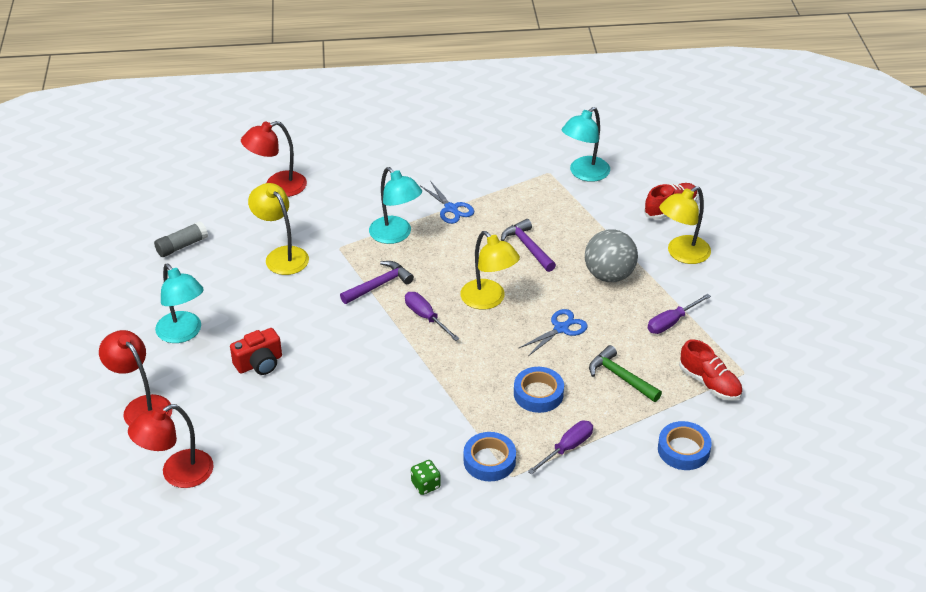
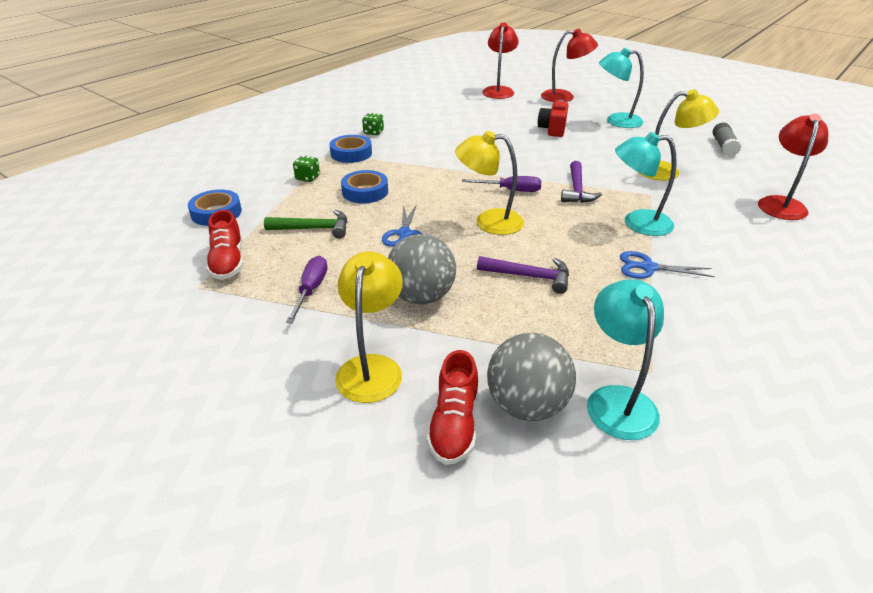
camera: 135 degrees right, 5 degrees down
(567, 448) = (307, 178): purple screwdriver -> green dice
(628, 195) = (526, 405): none -> grey ball
(709, 383) = (228, 262): red shoe -> red shoe turned 105 degrees counterclockwise

